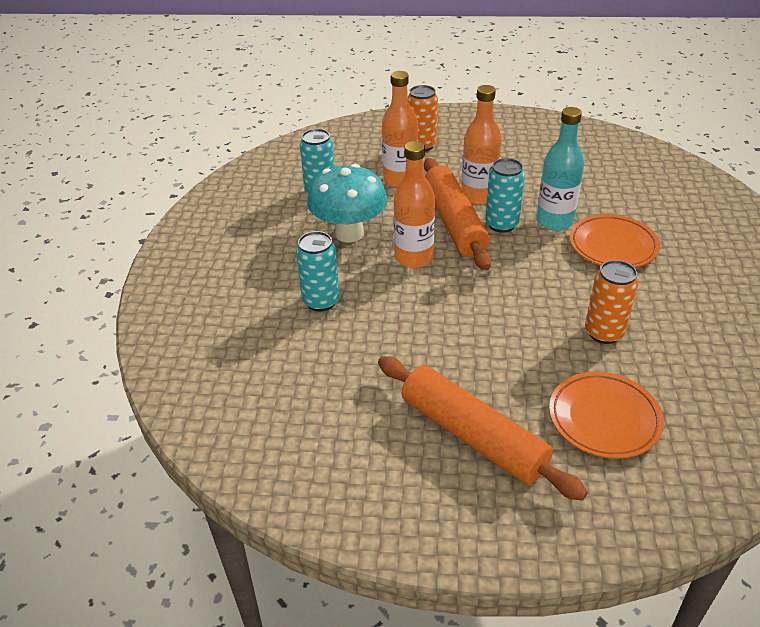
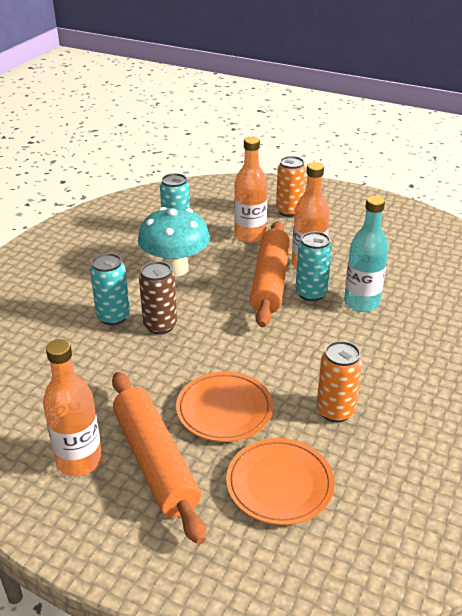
camera: 20 degrees right, 5 degrees down
(377, 297) = (160, 326): none -> brown can
(414, 258) = (214, 302): orange bottle -> orange bottle (79, 460)
(612, 246) = (400, 338): orange plate -> orange plate (224, 410)

